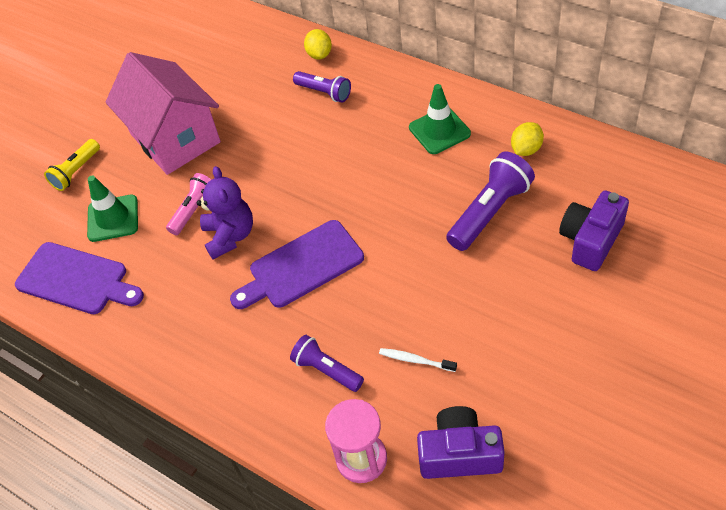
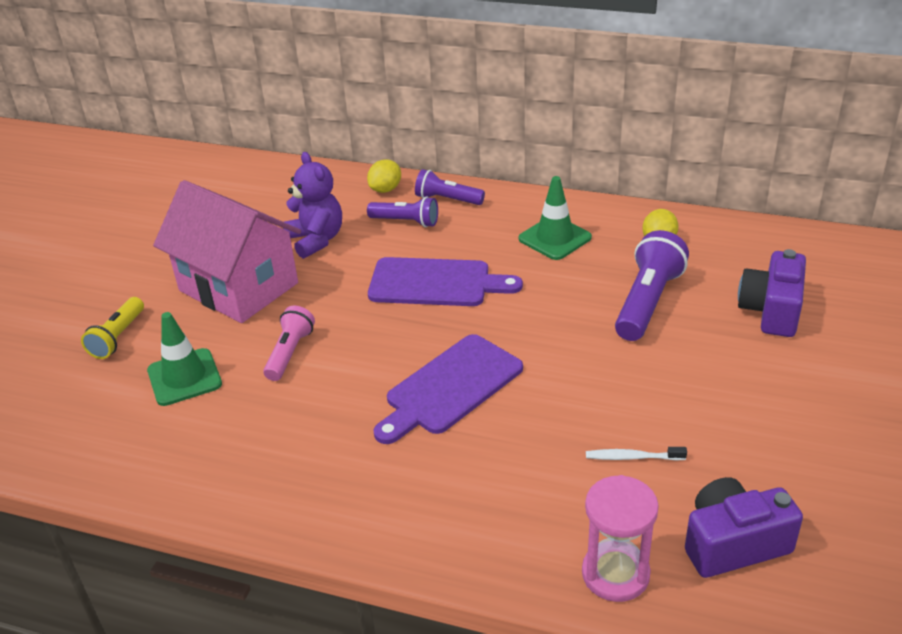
camera: 20 degrees left, 15 degrees down
(76, 279) = (155, 449): purple cutting board -> purple cutting board (436, 283)
(230, 236) = (346, 371): purple teddy bear -> purple teddy bear (316, 240)
(319, 54) = (385, 189): yellow lemon -> yellow lemon turned 60 degrees clockwise
(326, 370) = (528, 487): purple flashlight -> purple flashlight (447, 199)

